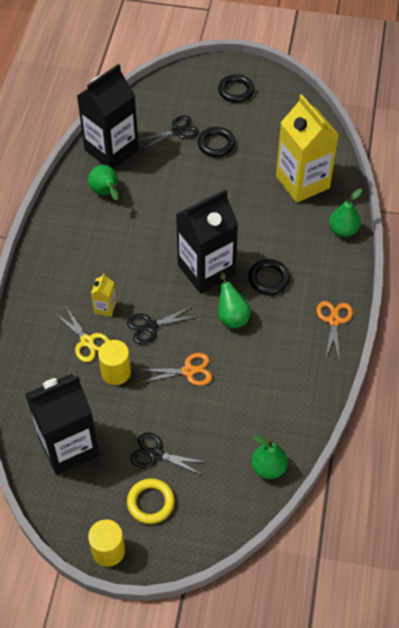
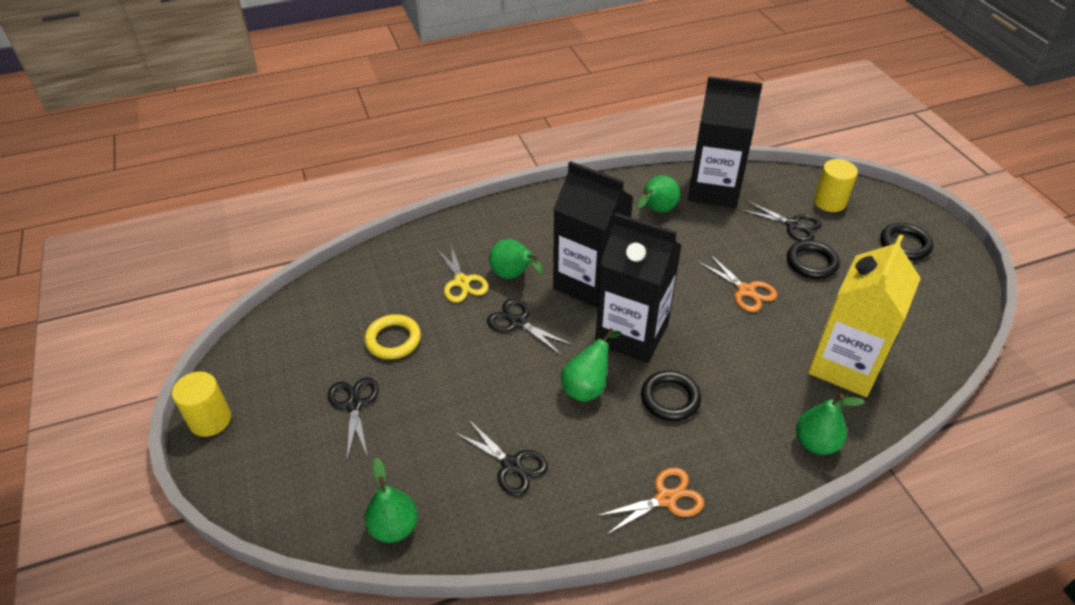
camera: 60 degrees right, 10 degrees down
(68, 446) = (325, 327): black carton -> black carton (589, 283)
(87, 341) = (462, 282): yellow scissors -> yellow scissors turned 45 degrees counterclockwise
(105, 307) = (513, 276): yellow carton -> green pear
(116, 372) = (439, 321): yellow cylinder -> yellow cylinder (829, 202)
(150, 502) = (288, 429): yellow ring -> yellow ring (393, 340)
(188, 371) = (482, 382): orange scissors -> orange scissors (746, 291)
(263, 385) = (511, 465): none -> black scissors

